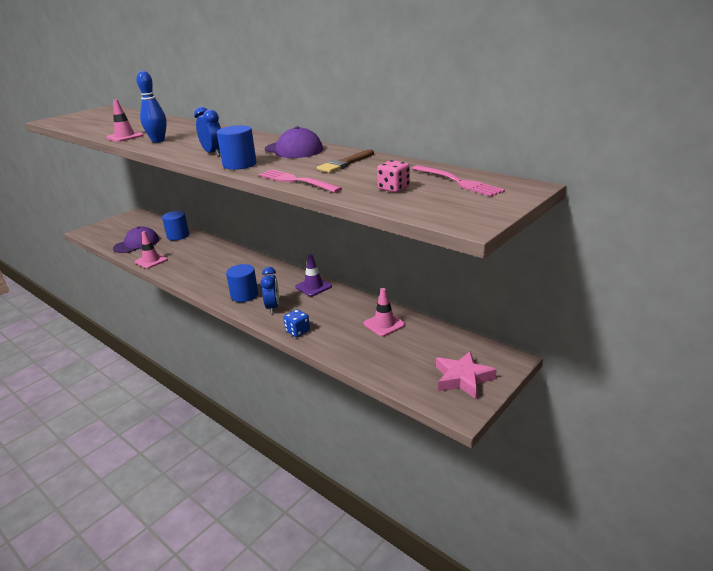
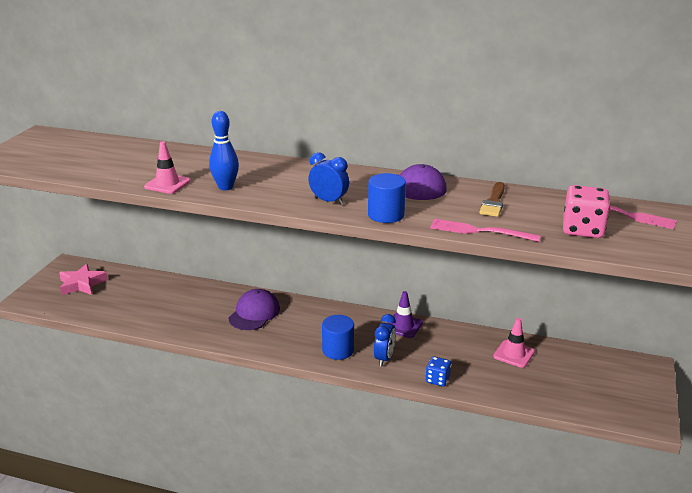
camera: 25 degrees left, 0 degrees up
(137, 244) = (125, 307): purple cap -> purple cap (254, 313)
(151, 261) = (173, 327): pink traffic cone -> none
(178, 236) = (170, 288): blue cylinder -> none
(273, 307) = (384, 358): blue clock -> blue clock turned 45 degrees clockwise
(393, 188) = (582, 230): pink dice -> pink dice, size x1.69
(463, 378) = (629, 393): pink star -> pink star (82, 284)

